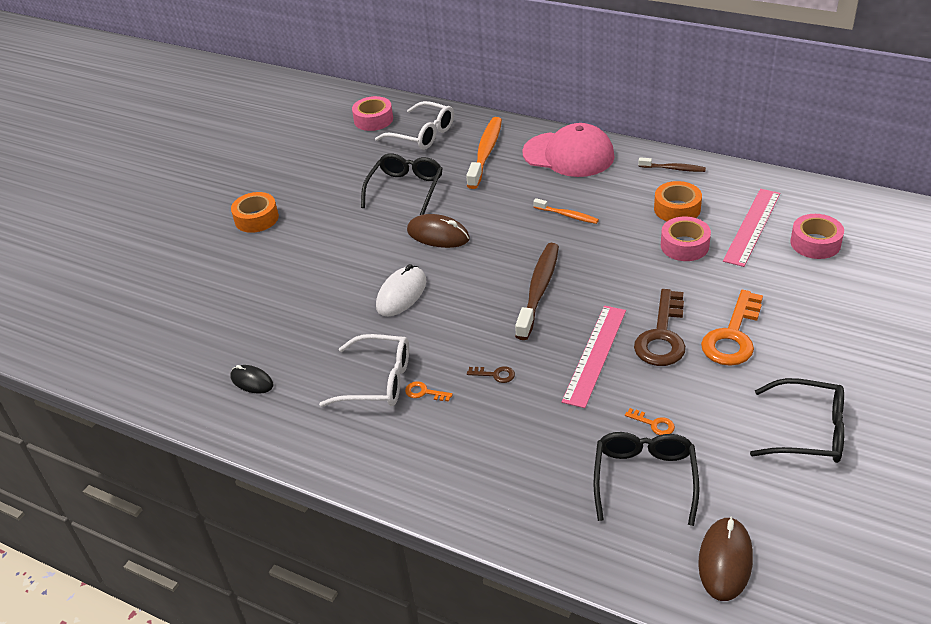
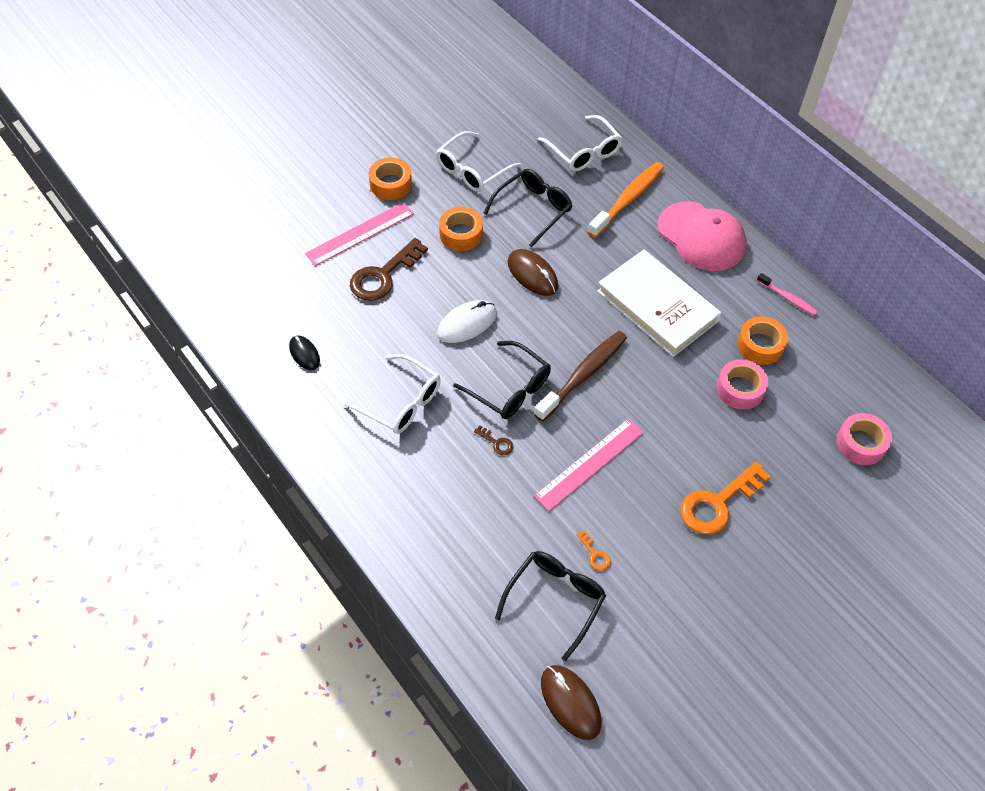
camera: 20 degrees right, 15 degrees up
(329, 182) = (472, 170): none -> white glasses
(349, 230) = (461, 234): none -> orange tape
(373, 120) = (549, 114): pink tape -> none
(424, 392) = (431, 431): orange key -> none
(567, 215) = (657, 306): orange toothbrush -> white book
(662, 336) = (658, 473): brown key -> brown key (383, 275)
(673, 169) = (788, 298): brown toothbrush -> pink toothbrush
(725, 561) = (570, 702): brown mouse -> brown mouse turned 75 degrees counterclockwise
(752, 226) = (816, 397): pink ruler -> pink ruler (360, 233)
(808, 431) = (717, 626): black glasses -> black glasses (509, 388)

